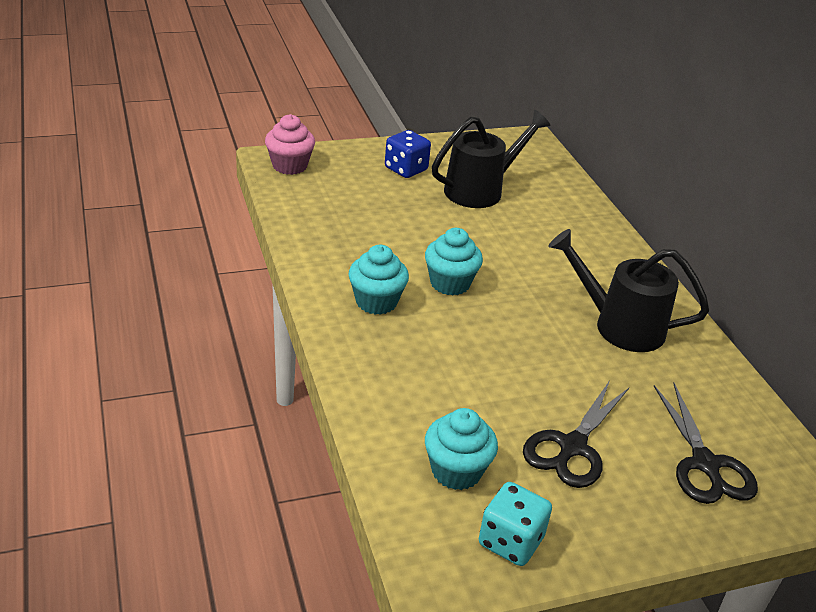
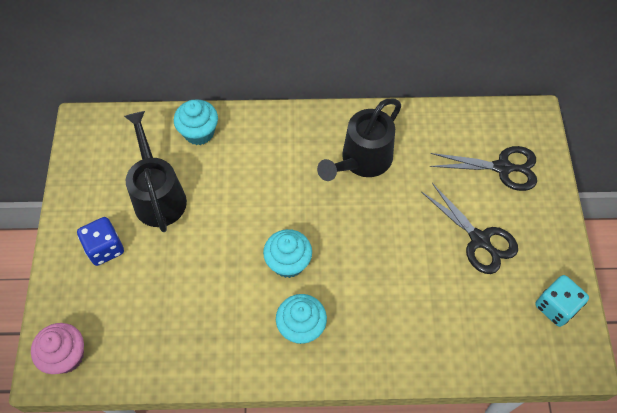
camera: 70 degrees left, 25 degrees up
(456, 471) = (494, 321): turquoise cupcake -> turquoise cupcake (199, 132)

